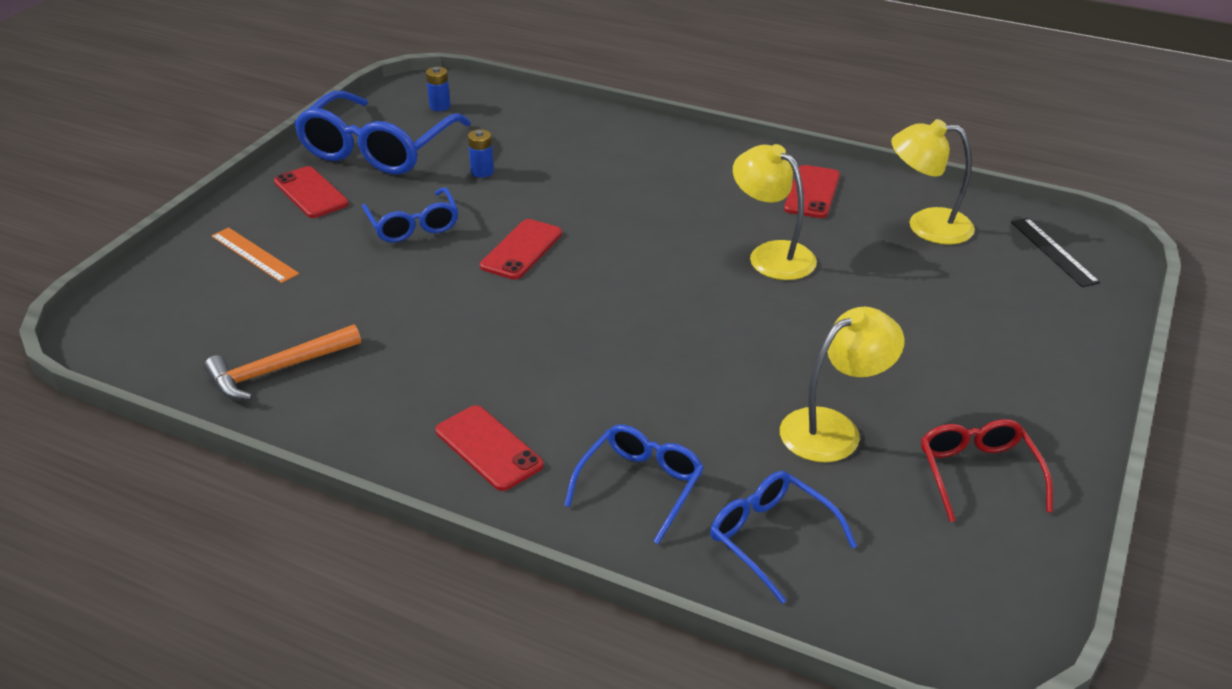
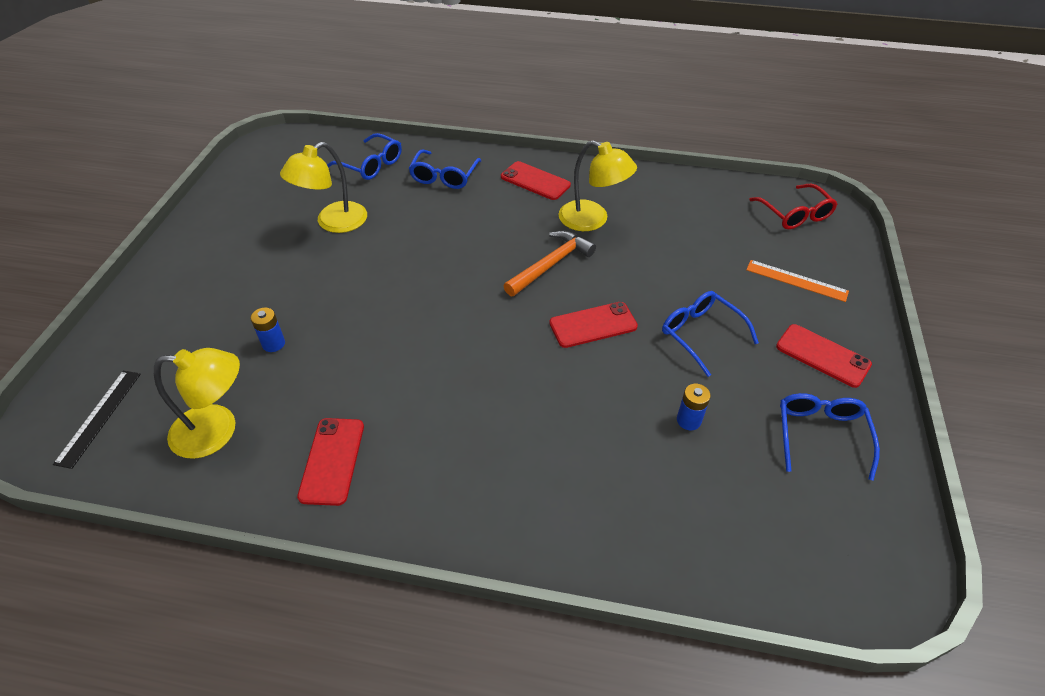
camera: 165 degrees right, 10 degrees up
(277, 370) = (690, 201): orange hammer -> orange hammer (551, 264)
(379, 148) = (821, 436): blue glasses -> blue glasses, size x0.56
(440, 106) = (823, 540): blue battery -> blue battery (273, 344)
(521, 250) = (593, 325): red phone -> red phone turned 60 degrees clockwise
(771, 255) = (375, 361): yellow lamp -> yellow lamp (592, 220)
(978, 475) = (249, 211): red glasses -> red glasses (794, 214)
(1053, 252) = (99, 417): black ruler -> black ruler turned 45 degrees clockwise

